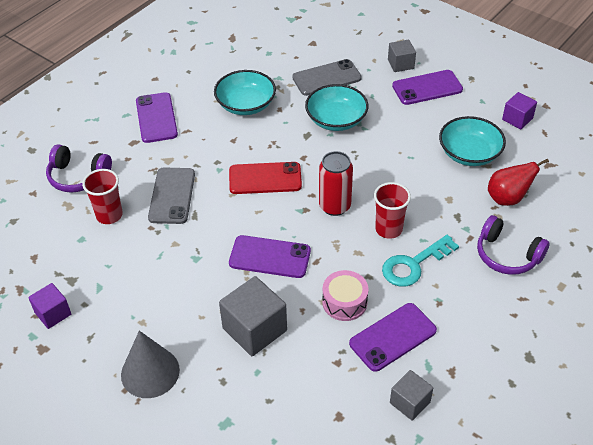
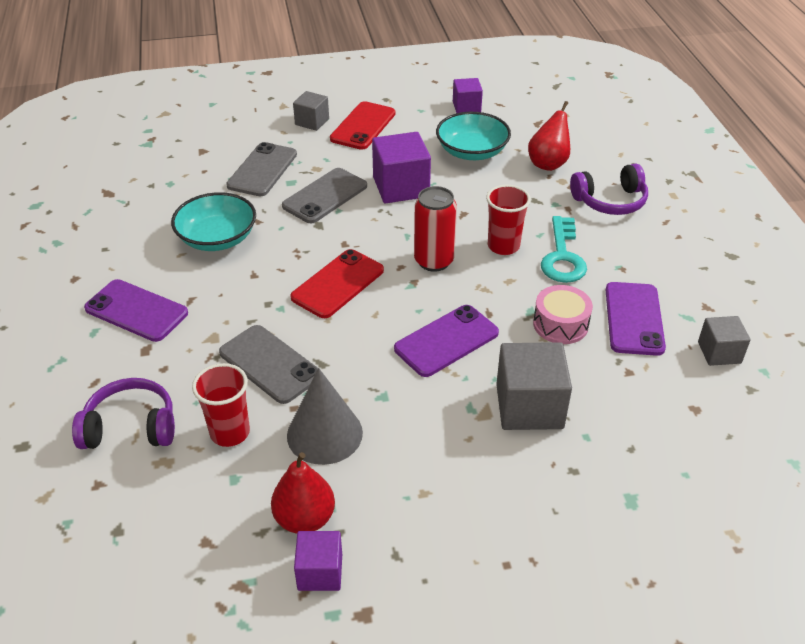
camera: 50 degrees left, 5 degrees down
(78, 177) = (131, 427): purple headphones -> purple headphones turned 150 degrees counterclockwise
(80, 284) = (305, 518): none -> red pear
(150, 372) = (503, 526): grey cone -> grey cone (324, 434)
(336, 119) = (325, 196): turquoise bowl -> grey phone
(387, 145) = (401, 187): none -> purple cube
(427, 88) = (363, 126): purple phone -> red phone

